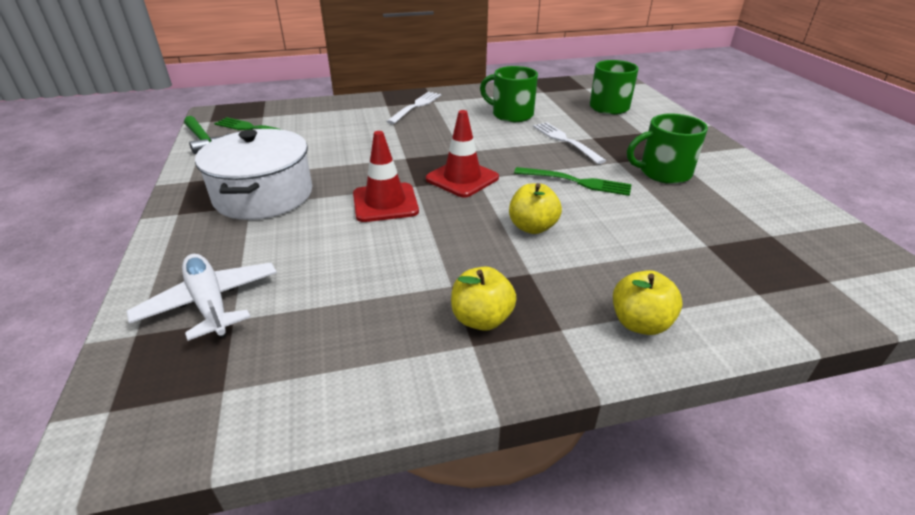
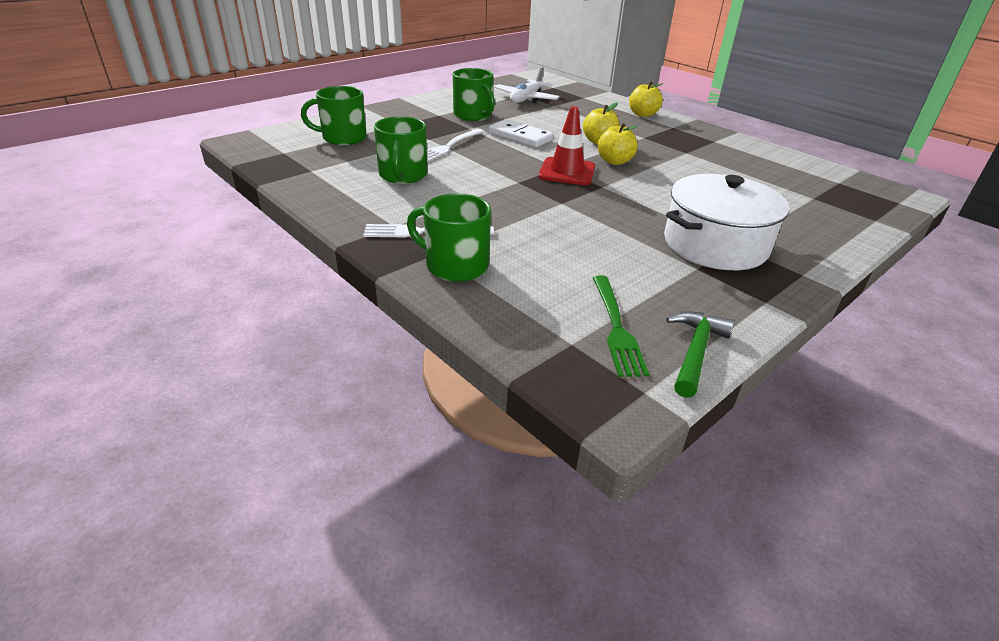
camera: 120 degrees left, 0 degrees up
(210, 303) = (821, 209): white plane -> white plane (526, 99)
(366, 107) = (455, 265): none -> green mug
(385, 203) = (643, 190): red traffic cone -> none
(481, 319) = (696, 142): yellow apple -> yellow apple (614, 161)
(577, 182) = (520, 136): green fork -> white domino

